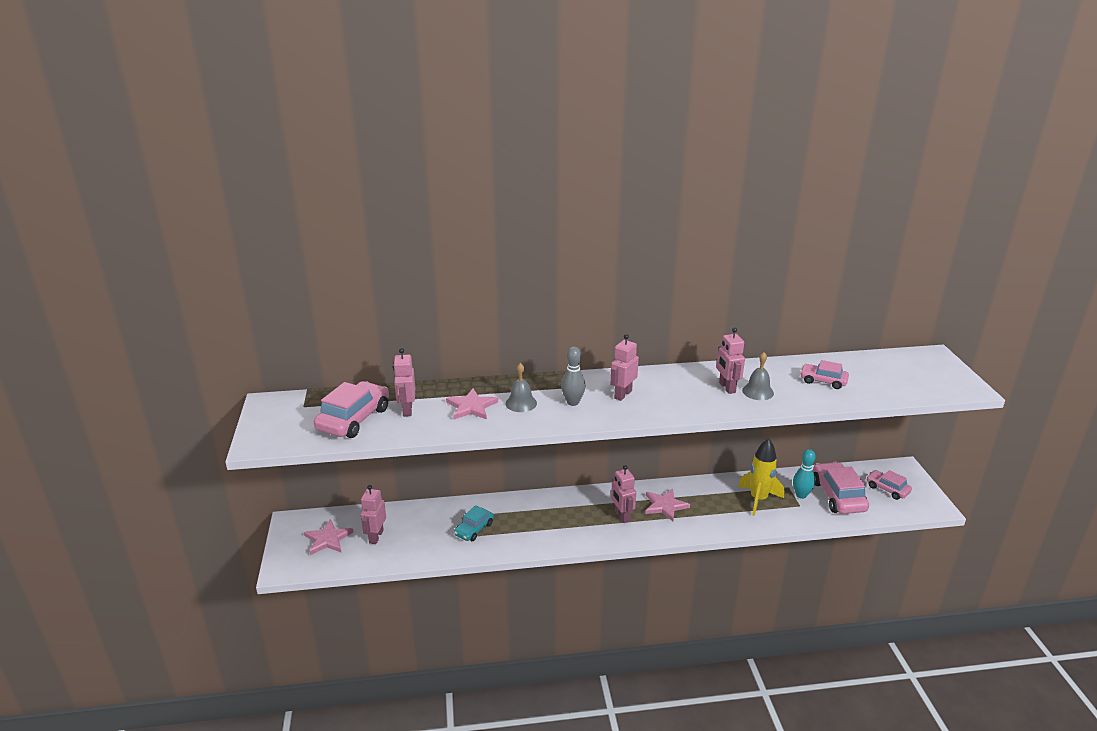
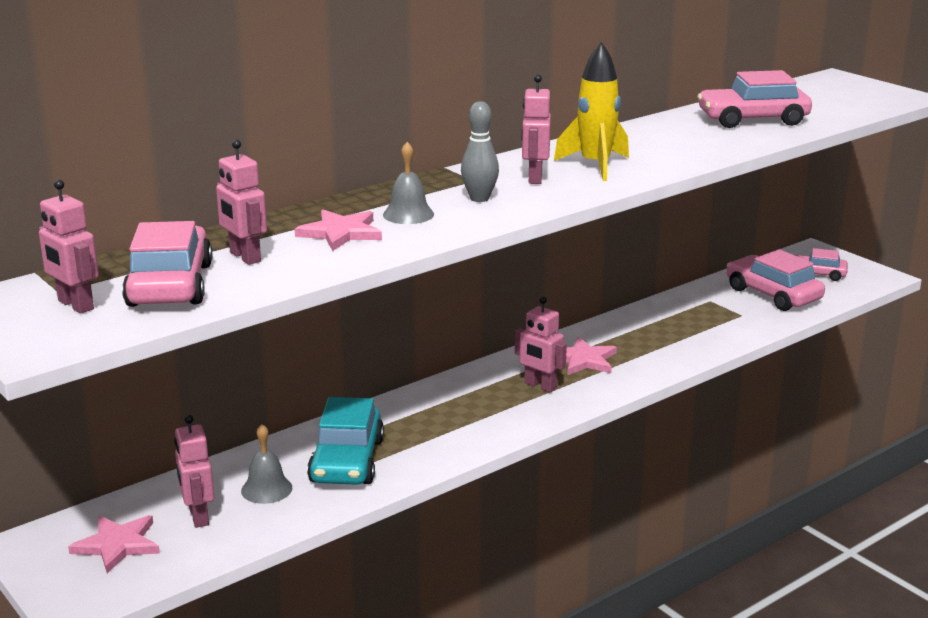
camera: 30 degrees left, 5 degrees down
(474, 529) = (347, 461): turquoise car -> turquoise car, size x1.68
(727, 388) = (653, 146): pink robot -> pink robot (75, 305)
(758, 391) = (694, 142): grey bell -> grey bell (266, 489)
(758, 499) = (689, 322): yellow rocket -> yellow rocket (595, 166)
(801, 495) = (732, 305): turquoise bowling pin -> none
(823, 381) = (752, 119): pink car -> pink car, size x1.68

